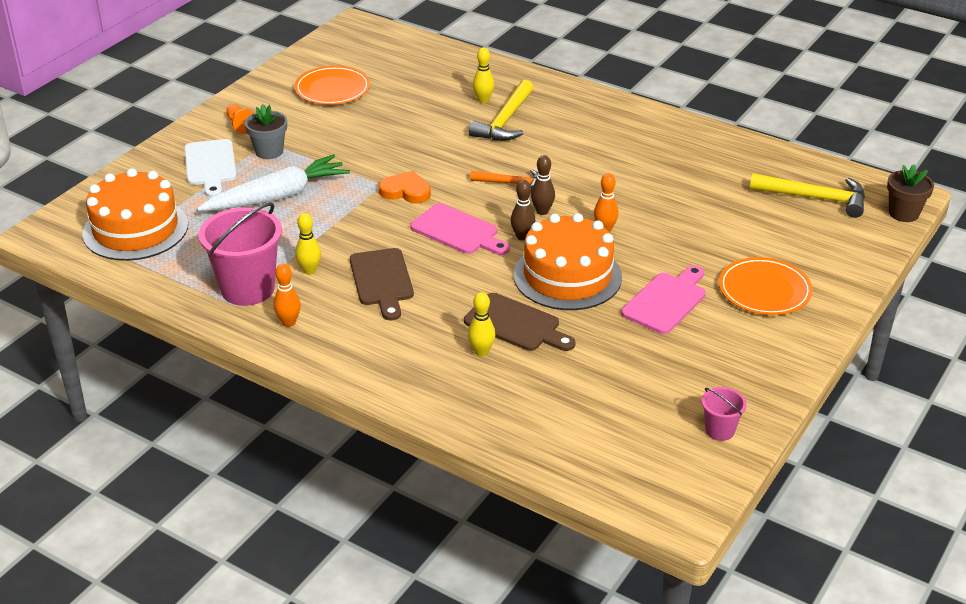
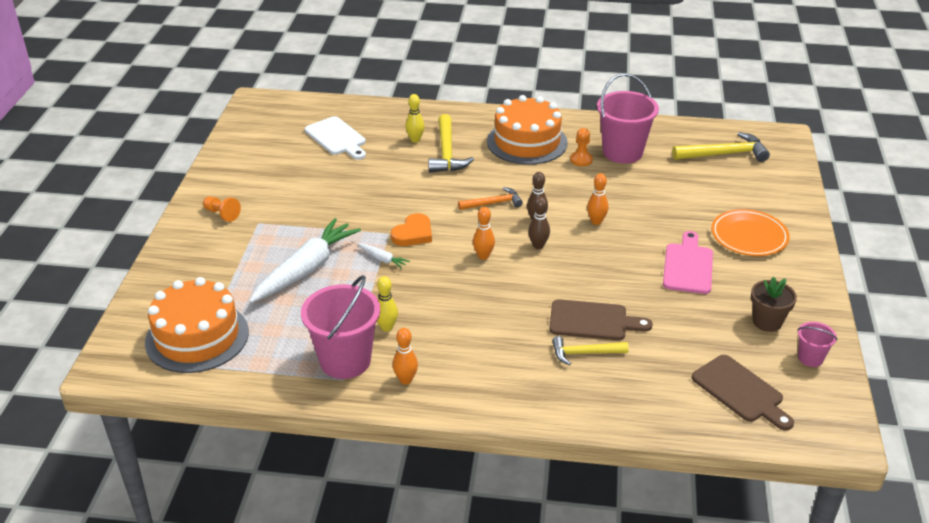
camera: 25 degrees left, 0 degrees up
(210, 165) = (222, 258): white cutting board -> white cutting board (337, 138)
(269, 151) = (266, 231): grey flower pot -> none
(332, 89) = (280, 161): orange plate -> none
(356, 207) = (382, 259): none -> white carrot
(382, 280) = (455, 317): brown cutting board -> brown cutting board (740, 391)
(406, 191) = (413, 234): orange heart -> orange heart turned 135 degrees clockwise
(458, 231) = (483, 256): pink cutting board -> orange bowling pin
(481, 352) = (585, 353): yellow bowling pin -> yellow hammer
(567, 276) = (599, 268): orange cake -> orange cake (527, 142)
(643, 163) = (581, 160): none -> orange pawn
(697, 167) = (622, 152): none -> pink bucket
(903, 213) = (792, 149): brown flower pot -> brown flower pot (767, 322)

